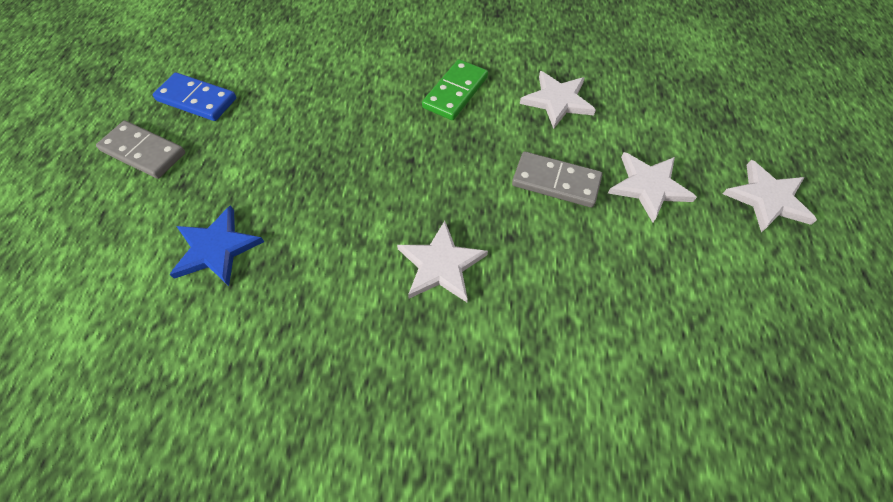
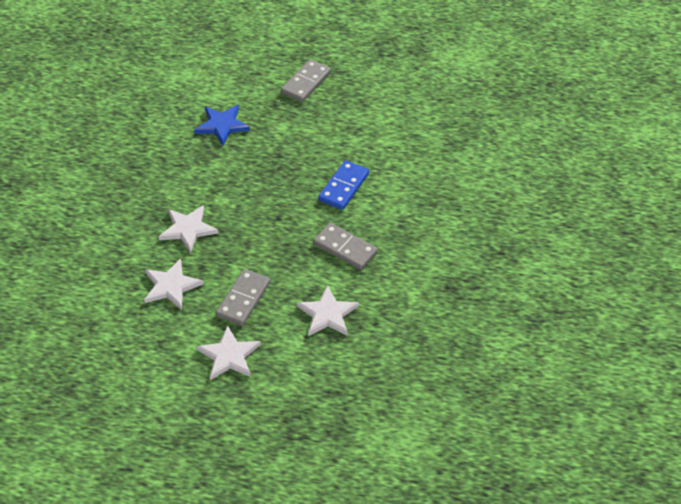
camera: 95 degrees right, 10 degrees down
(197, 99) = (353, 102): blue domino -> blue domino (344, 187)
(455, 92) = (345, 248): green domino -> grey domino
(767, 199) = (204, 431): white star -> white star (171, 286)

